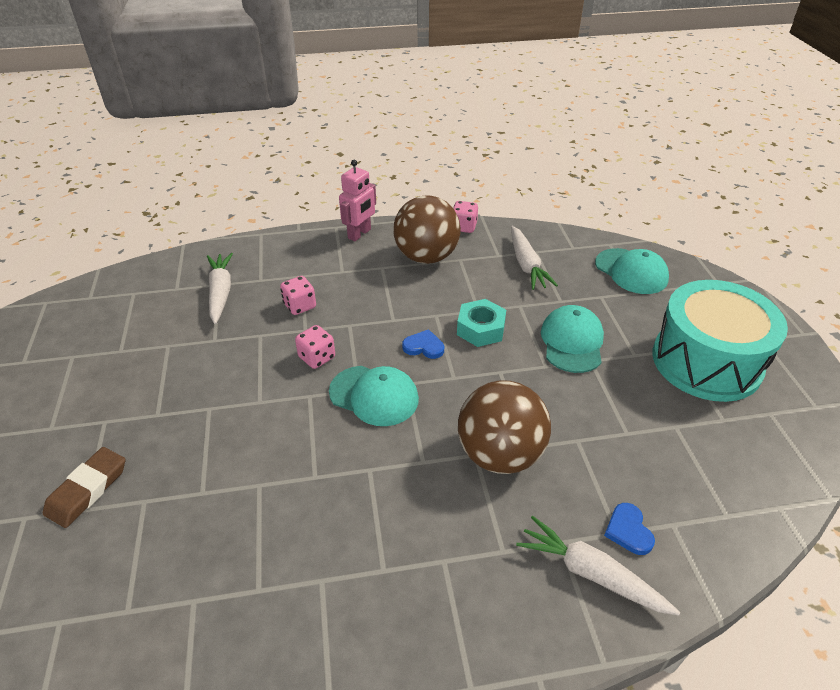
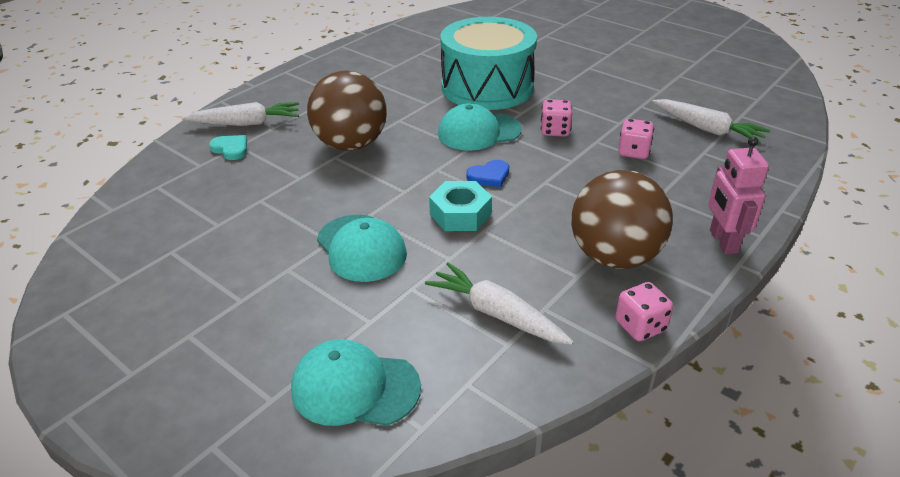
camera: 140 degrees right, 5 degrees down
(87, 490) = (558, 38): brown eraser -> none
(628, 530) = (231, 149): blue heart -> turquoise heart
(706, 361) = (202, 302): turquoise drum -> turquoise drum (487, 87)

